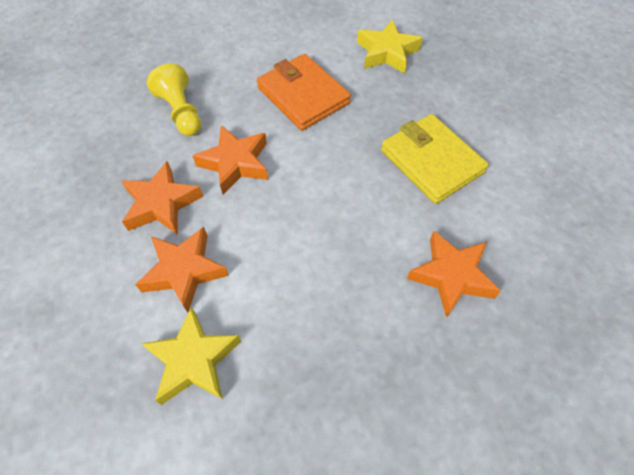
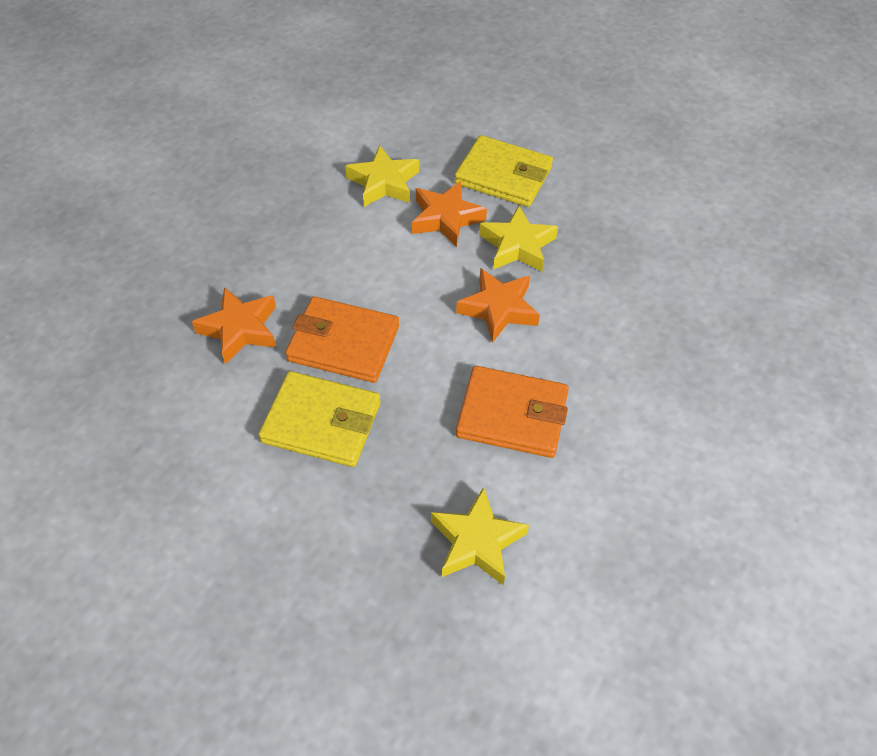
camera: 140 degrees right, 5 degrees down
(83, 283) = (503, 176): none -> yellow wallet
(161, 204) = (517, 246): orange star -> yellow star
(181, 112) = (602, 322): yellow pawn -> none
(373, 209) = (343, 343): none -> orange wallet

